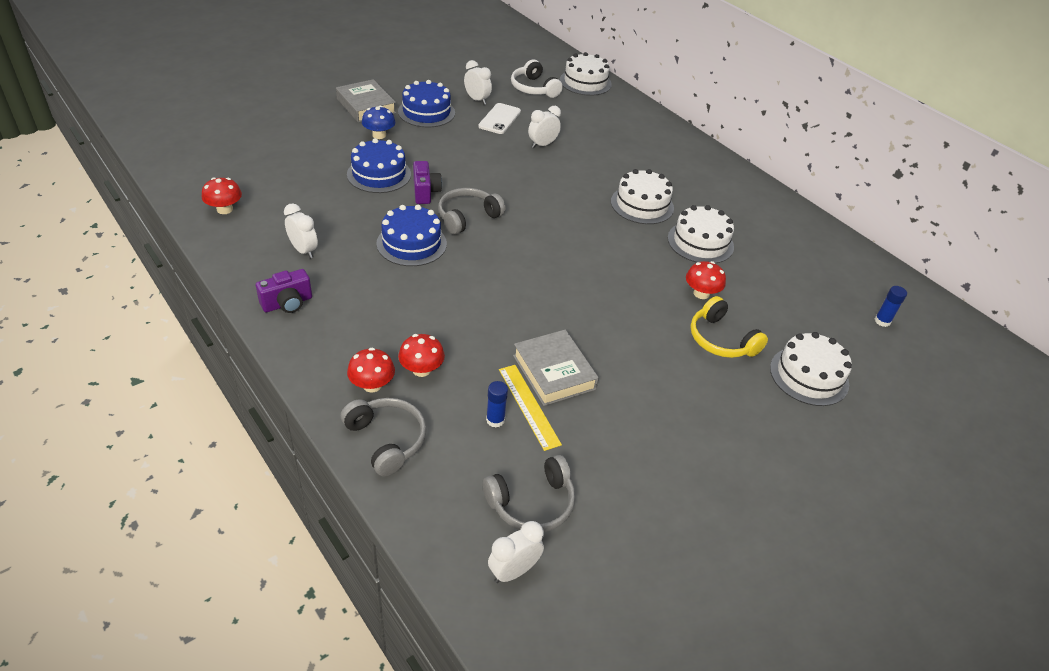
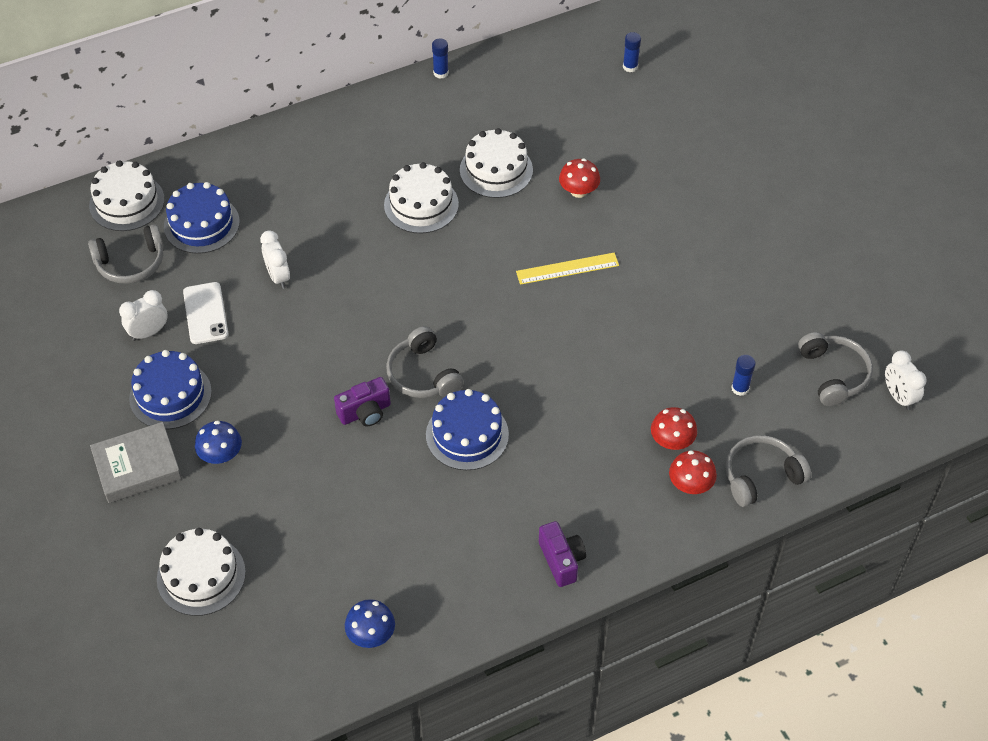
camera: 75 degrees left, 10 degrees up
(225, 209) = (371, 634): red mushroom -> blue mushroom
(303, 250) = (467, 545): white clock -> none
(379, 174) = (317, 460): blue cake -> blue cake (201, 224)
(425, 192) = (365, 412): purple camera -> purple camera turned 150 degrees clockwise
(499, 119) = (205, 313): white phone -> white phone turned 45 degrees clockwise
(529, 406) = (724, 360): yellow ruler -> yellow ruler (567, 268)
(534, 88) = (131, 263): white headphones -> grey headphones
(554, 372) = (681, 333): grey book -> none
(721, 340) = (646, 193): yellow headphones -> none
(793, 205) = (441, 73): none -> blue glue stick
(809, 376) = (697, 143): white cake -> white cake (201, 575)

